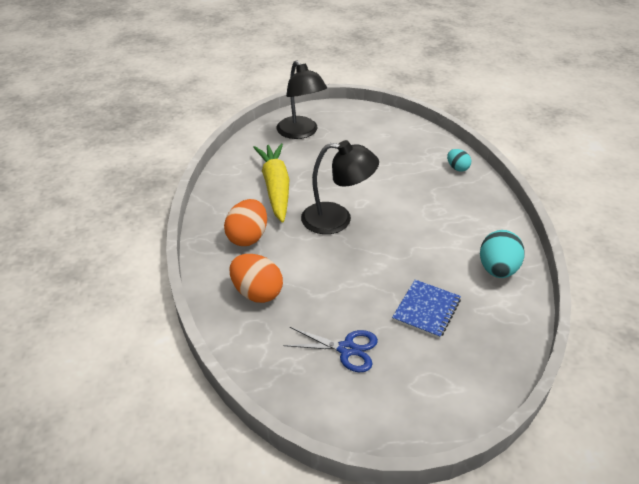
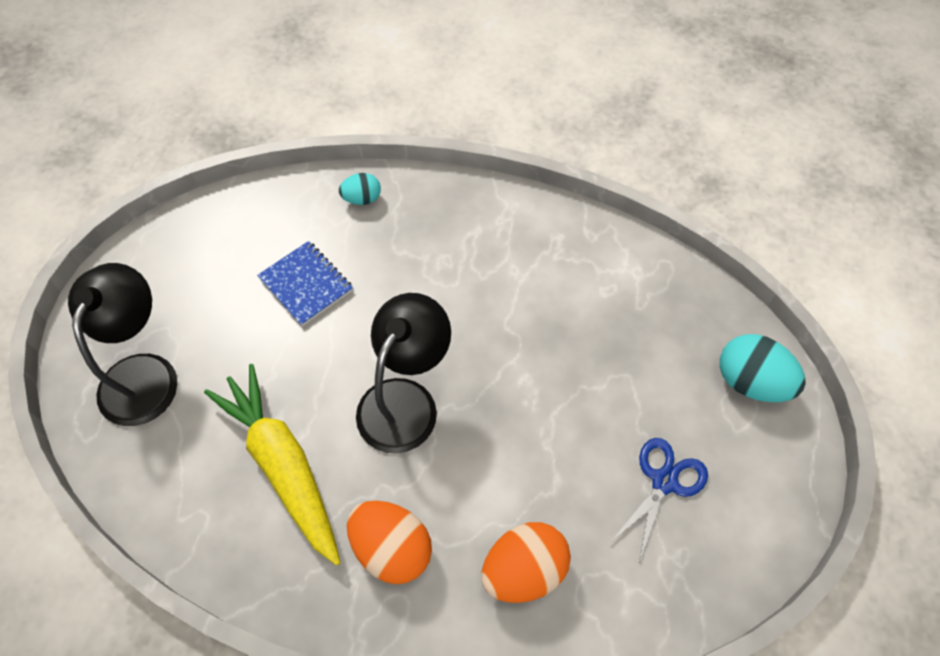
camera: 70 degrees left, 20 degrees up
(275, 188) = (283, 466): yellow carrot -> yellow carrot turned 45 degrees clockwise
(301, 132) = (144, 373): black lamp -> black lamp turned 75 degrees counterclockwise
(426, 310) = (623, 360): blue notebook -> blue notebook (306, 284)
(497, 270) = (581, 252): turquoise egg -> turquoise egg (750, 382)

